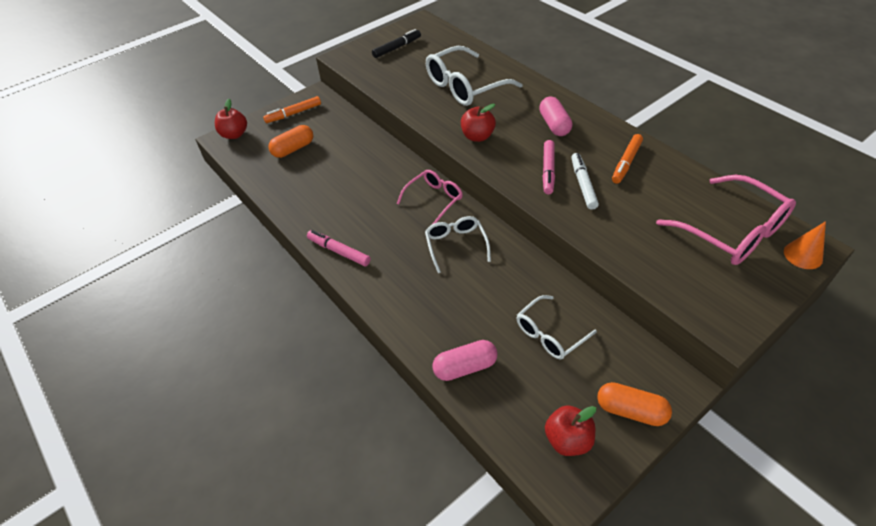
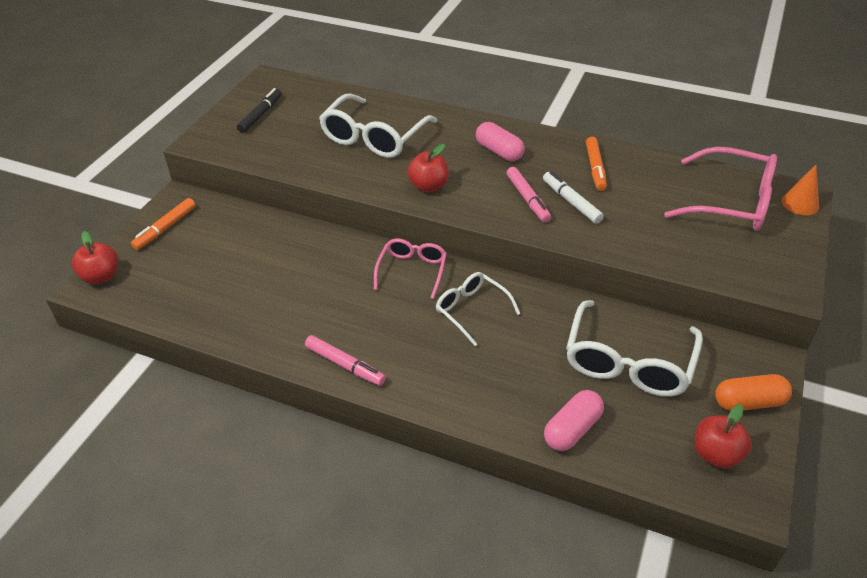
camera: 30 degrees left, 5 degrees down
(293, 149) = (197, 269): orange capsule -> none
(339, 251) = (345, 365): pink marker -> pink marker turned 150 degrees counterclockwise
(549, 334) = (628, 362): white glasses -> white glasses, size x1.67

